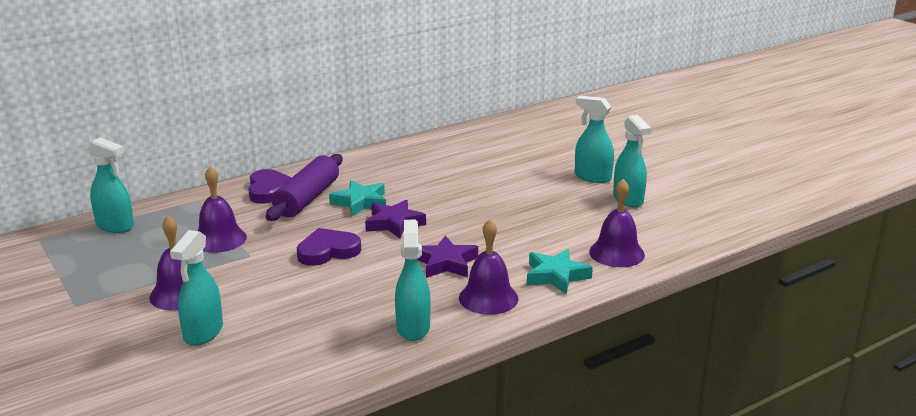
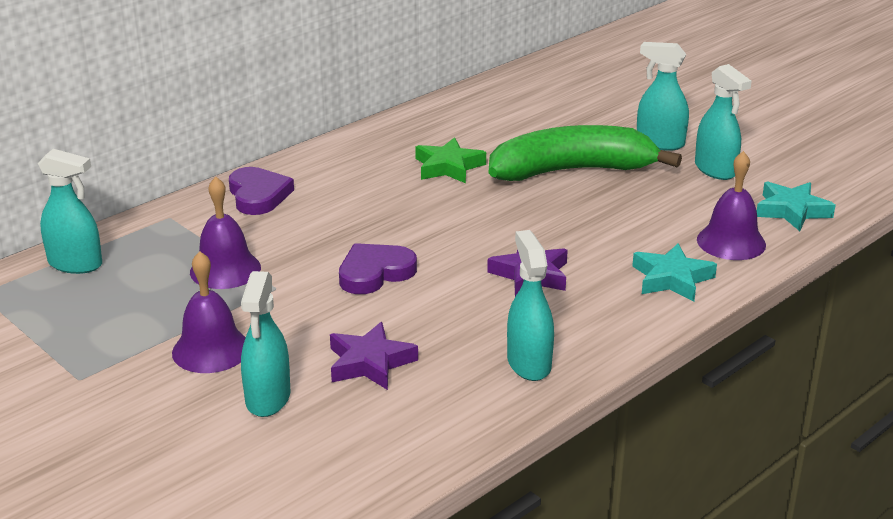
camera: 10 degrees left, 5 degrees up
(307, 199) = (314, 203): purple rolling pin -> none
(360, 202) = (385, 202): turquoise star -> turquoise star (791, 211)
(394, 223) = (441, 227): purple star -> purple star (370, 363)
(420, 181) = (448, 167): none -> green star
(488, 298) = (603, 315): purple bell -> none
(514, 191) = (572, 171): none -> green banana

